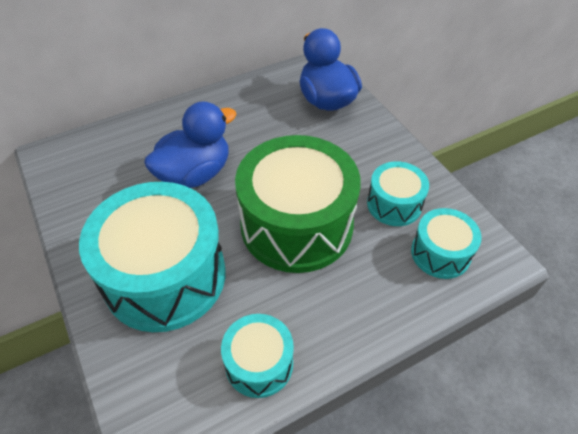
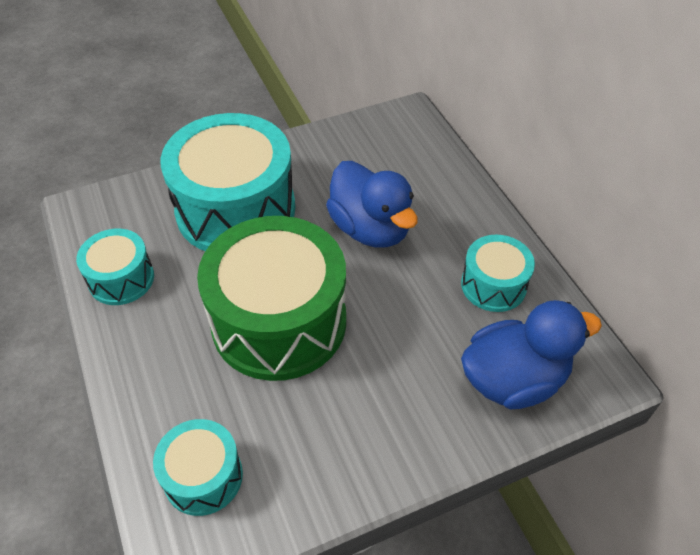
camera: 95 degrees right, 0 degrees up
(394, 204) = (294, 436): turquoise drum -> turquoise drum (493, 285)

